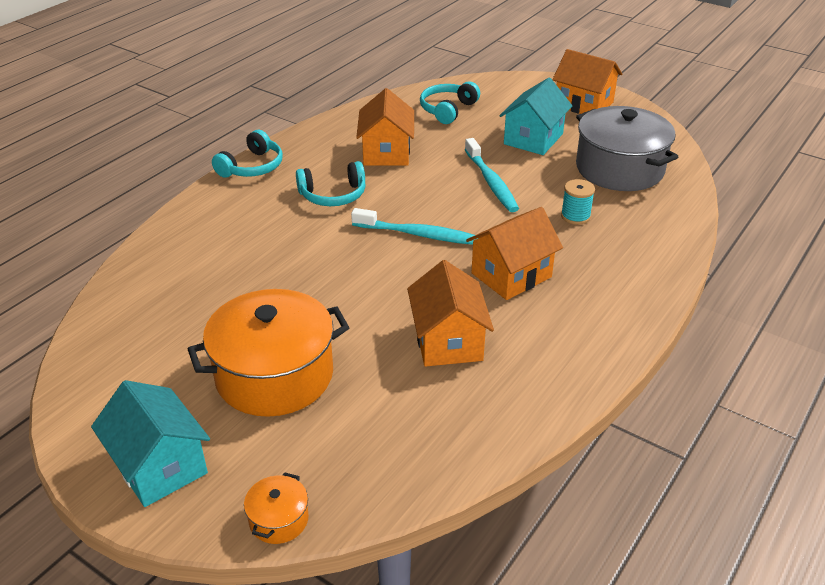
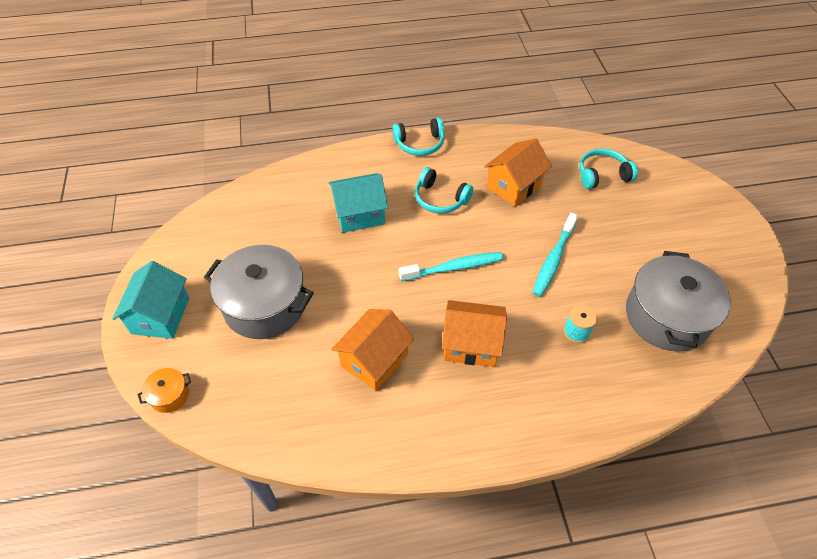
camera: 45 degrees right, 15 degrees up
(274, 375) = (265, 305): orange pot -> grey pot
(419, 234) = (454, 267): turquoise toothbrush -> turquoise toothbrush turned 75 degrees counterclockwise
(533, 139) = (634, 243): turquoise house -> turquoise house (359, 214)
(583, 104) = (719, 237): orange house -> none

